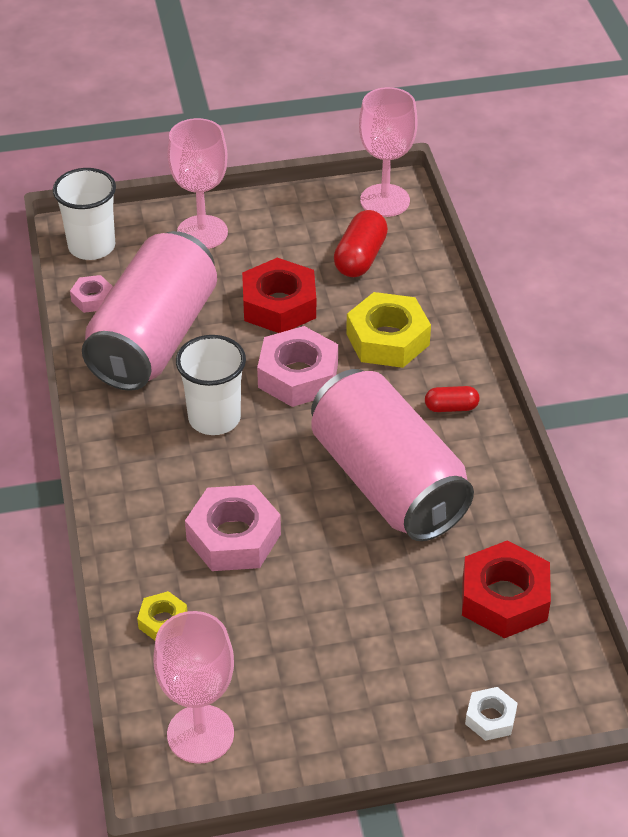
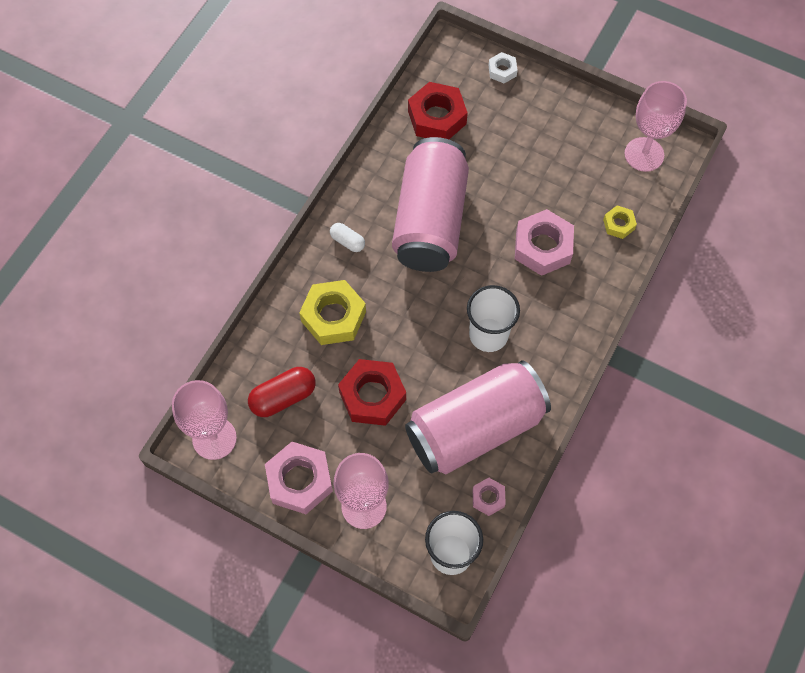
camera: 140 degrees left, 20 degrees up
(298, 375) = (412, 329): pink nut -> pink nut (299, 481)
(451, 407) = (347, 241): red capsule -> white capsule

